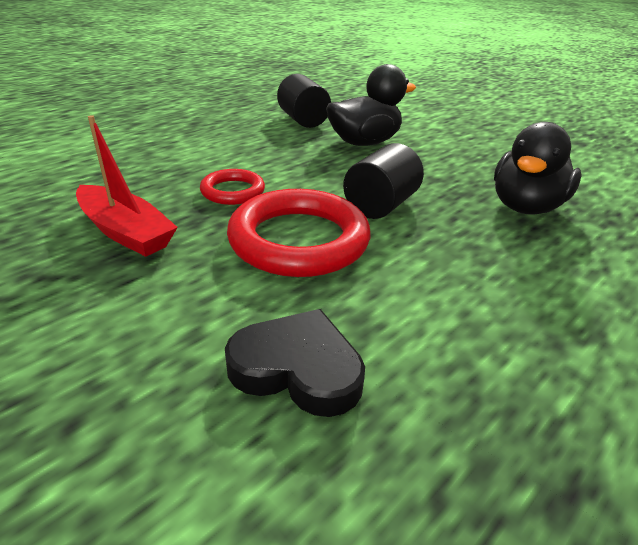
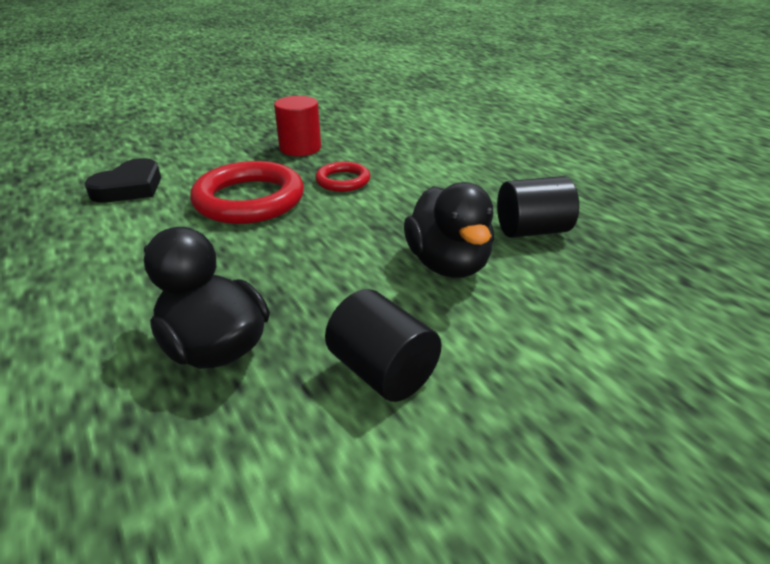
camera: 105 degrees right, 0 degrees up
(126, 232) = (300, 148): red boat -> red cylinder
(380, 205) = (279, 244): black cylinder -> black cylinder (382, 371)

